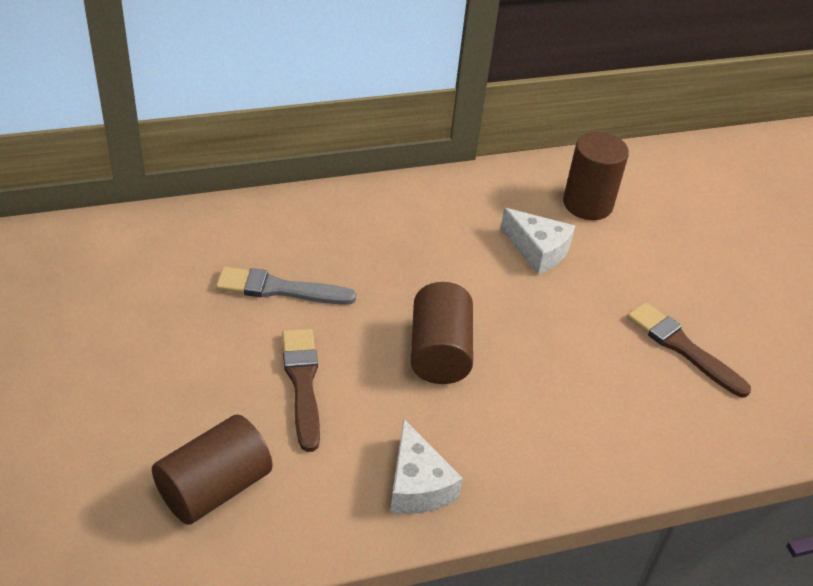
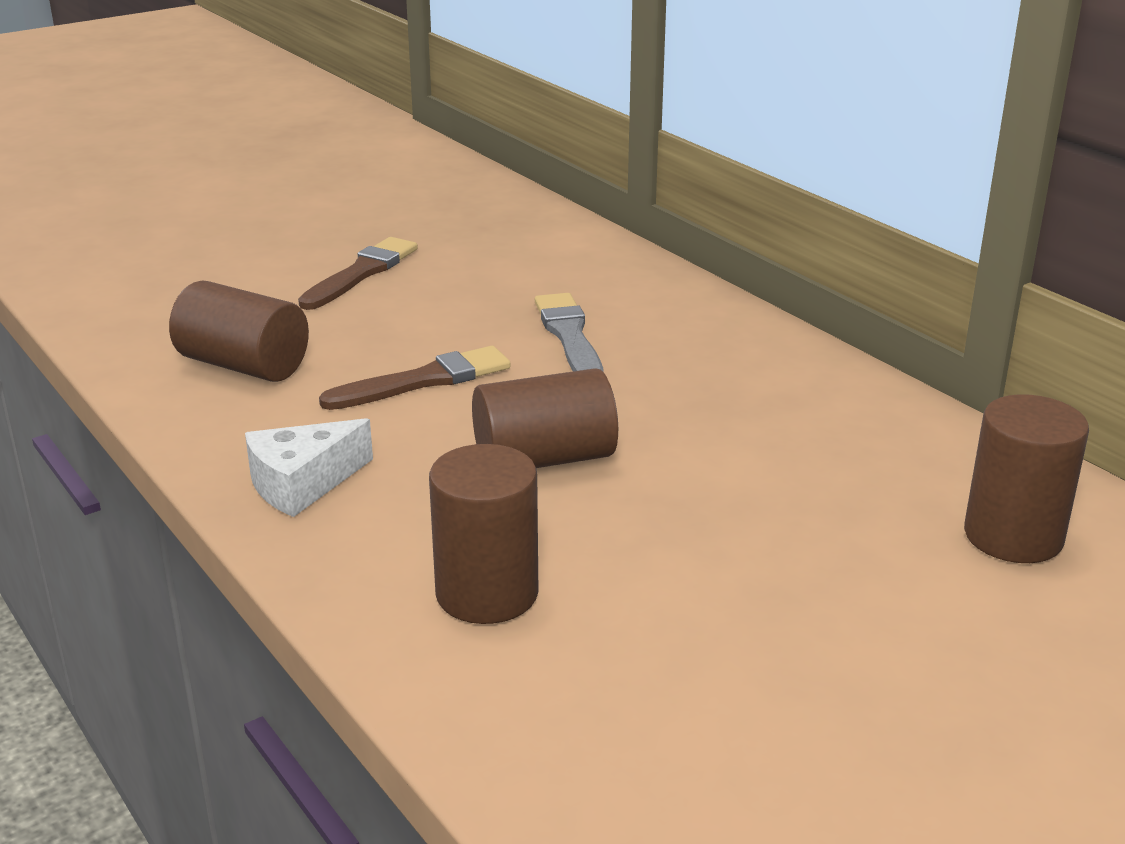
camera: 75 degrees right, 15 degrees down
(538, 250) = (837, 505): white cheese -> none
(576, 421) = (487, 593): none -> brown cylinder
(683, 348) = (736, 688): brown brush -> brown brush (361, 273)

